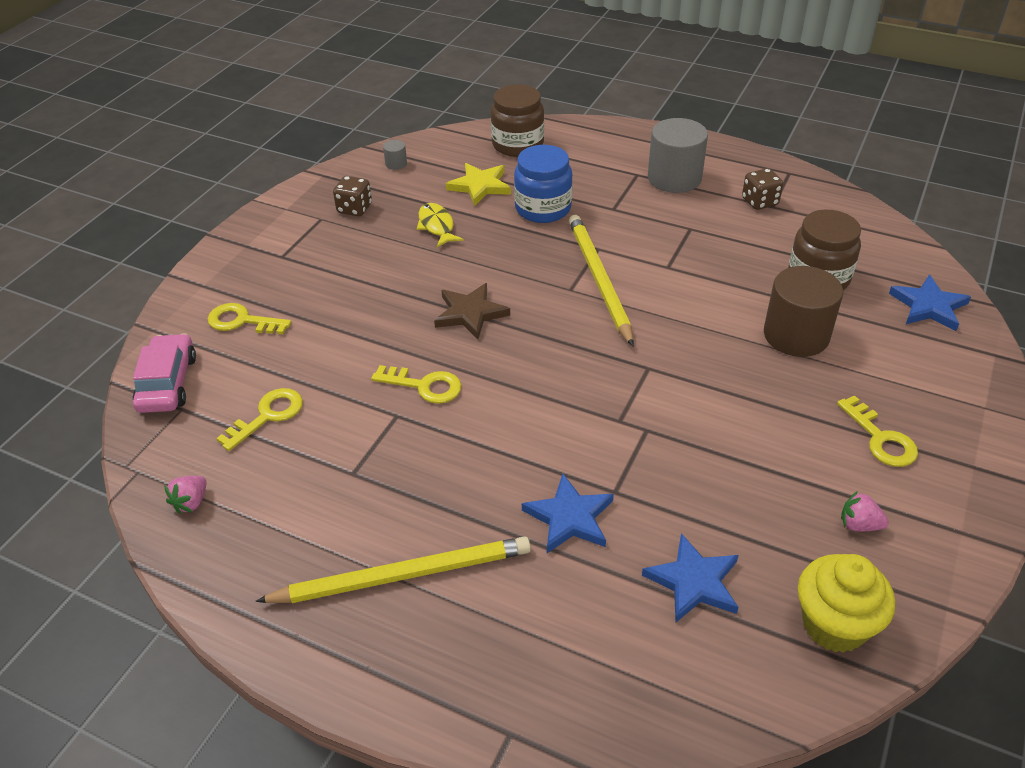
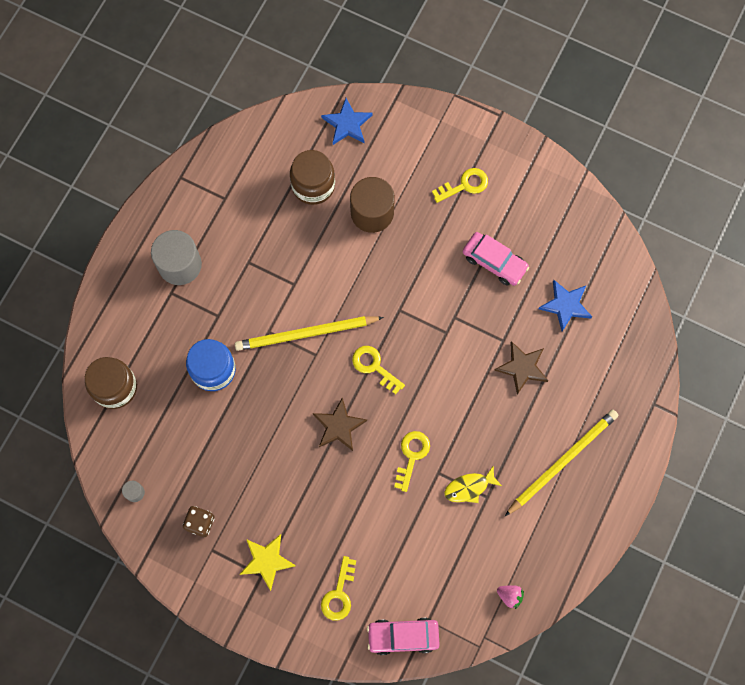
camera: 90 degrees left, 30 degrees up
(267, 416) = (437, 559): yellow key -> yellow key (374, 367)
(403, 575) = (562, 461): yellow pencil -> yellow pencil turned 60 degrees clockwise
(437, 226) = (230, 453): yellow fish -> yellow fish (469, 487)
(480, 186) = (176, 419): yellow star -> yellow star (267, 561)
(570, 517) = (522, 367): blue star -> brown star
(753, 478) = (494, 262): none -> pink car
(759, 202) = (218, 206): brown dice -> none
(834, 625) = (591, 241): yellow cupcake -> none
(859, 525) = (528, 213): pink strawberry -> none

